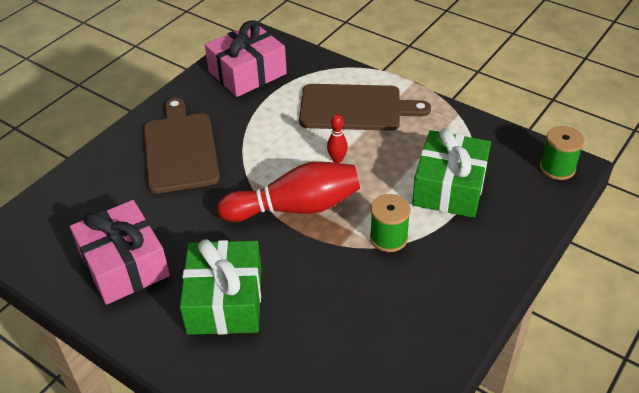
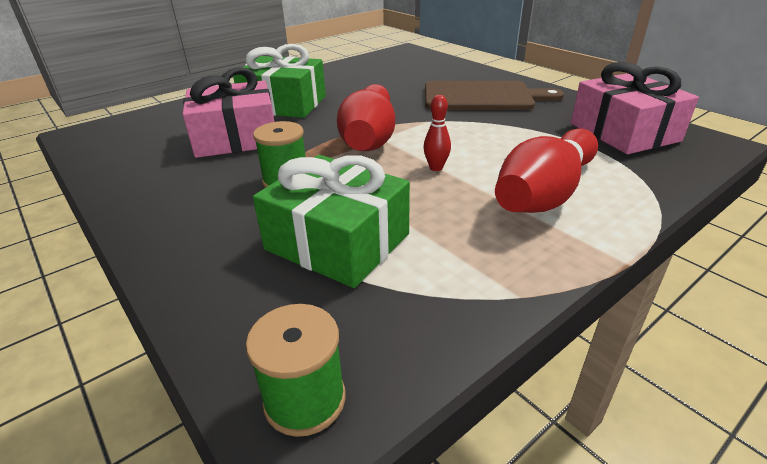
camera: 105 degrees right, 10 degrees down
(124, 265) = (352, 77): pink gift -> pink gift (236, 138)
(355, 108) = (544, 194): brown cutting board -> red bowling pin

